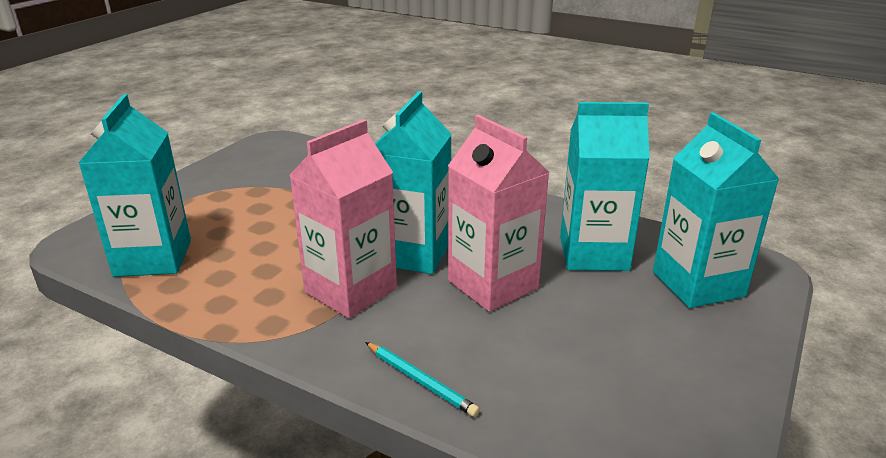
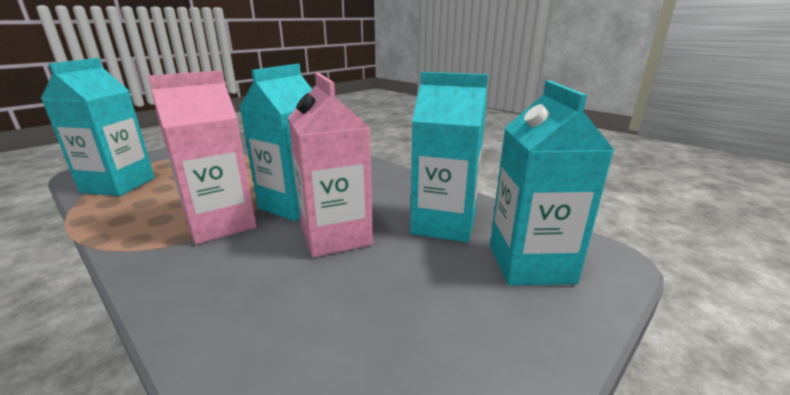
camera: 15 degrees right, 5 degrees down
(420, 381) = (194, 309): turquoise pencil -> none

